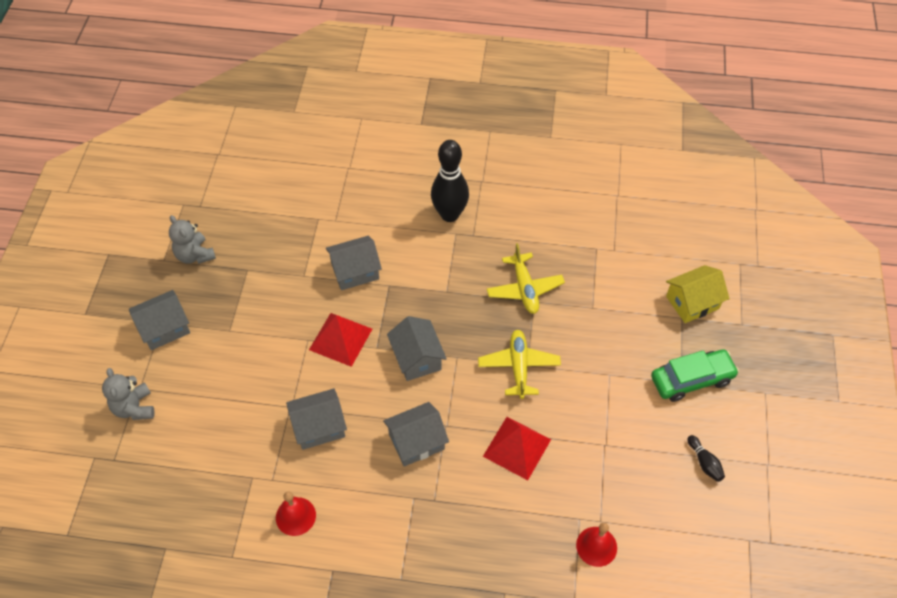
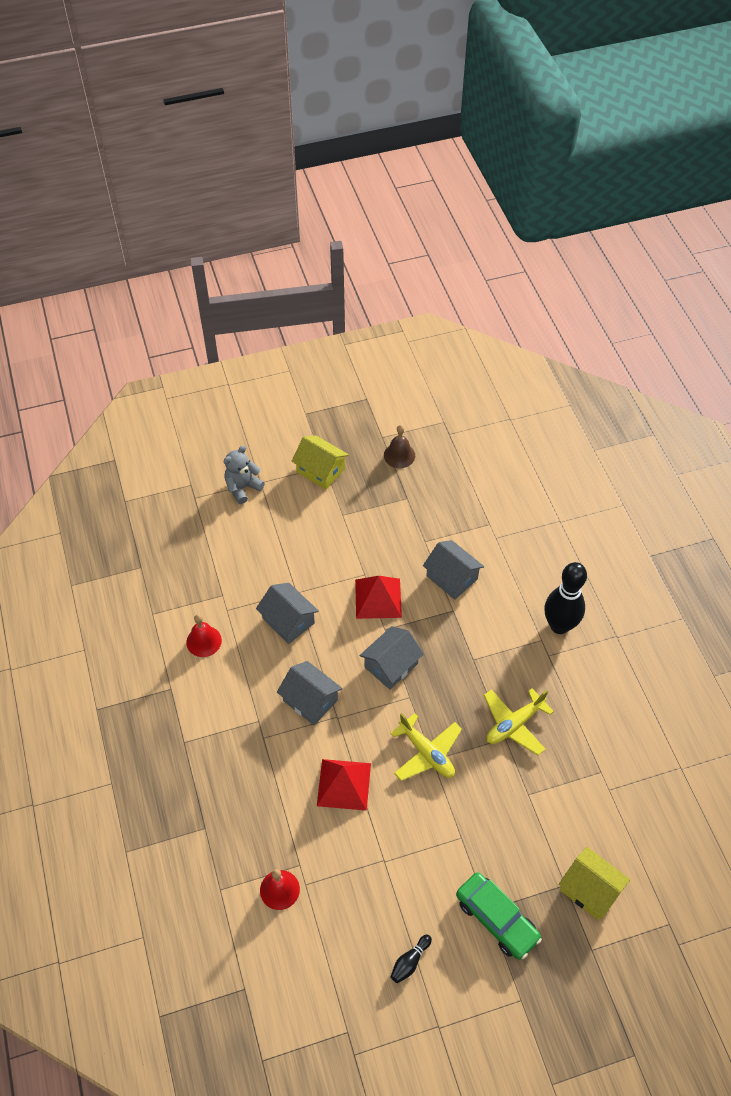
camera: 65 degrees right, 0 degrees up
(164, 328) = (321, 470): grey house -> yellow house
(195, 255) = (399, 455): grey teddy bear -> brown bell
(519, 367) = (426, 753): yellow plane -> yellow plane turned 75 degrees clockwise

